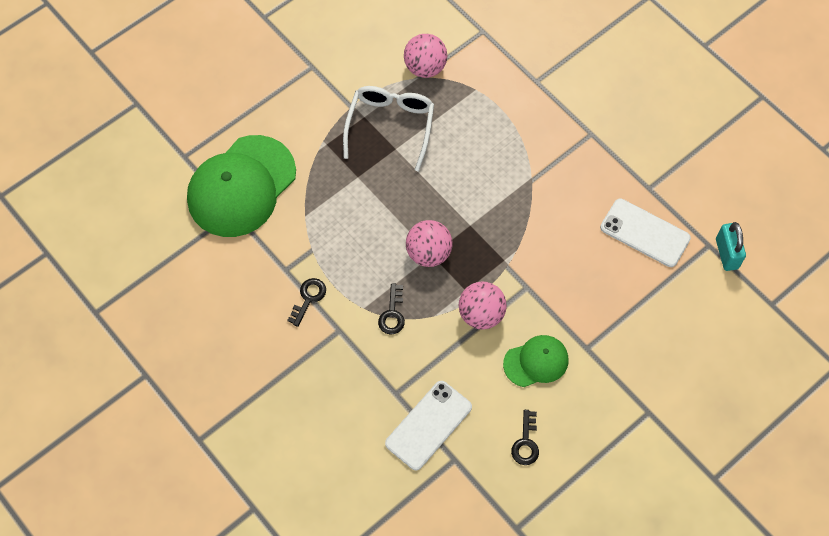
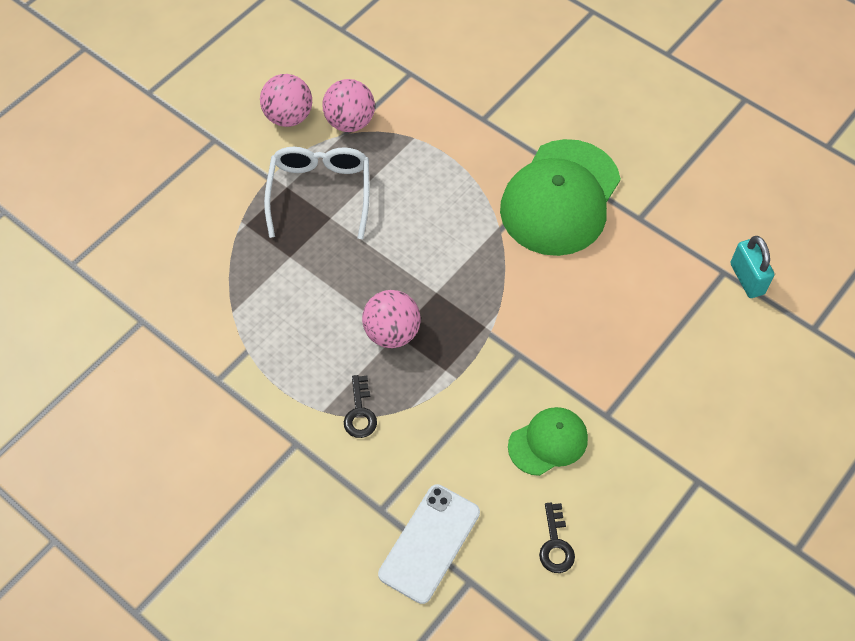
camera: 10 degrees left, 5 degrees down
(241, 186) = (148, 289): green cap -> green cap (560, 198)
(308, 298) = (251, 410): black key -> none
(481, 314) = (469, 395): pink ball -> pink ball (288, 117)
(645, 233) = (646, 270): white phone -> none

